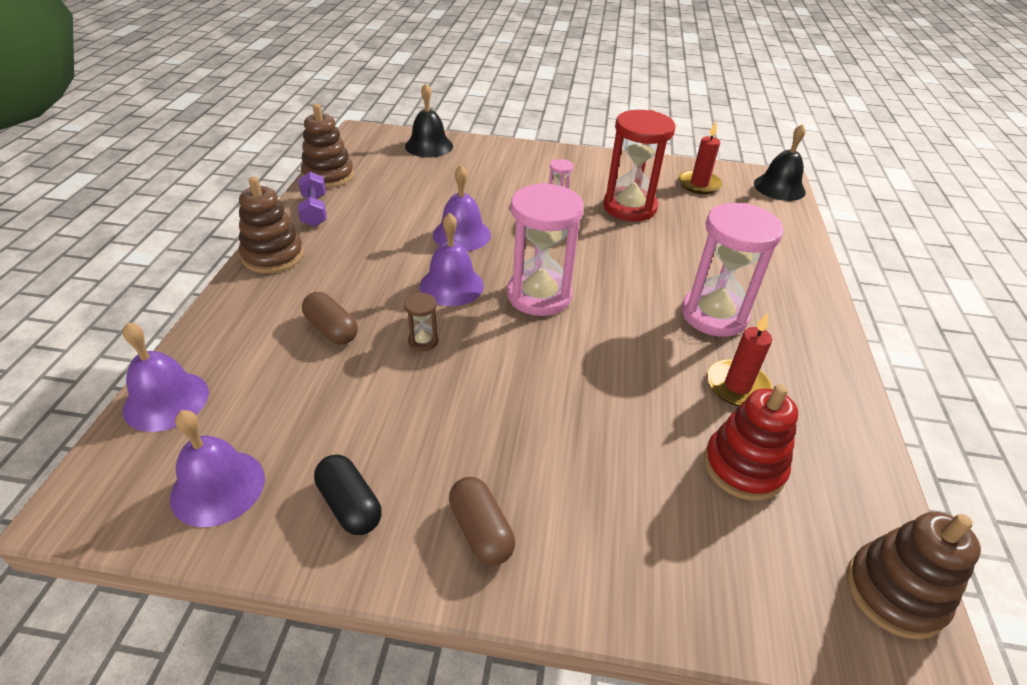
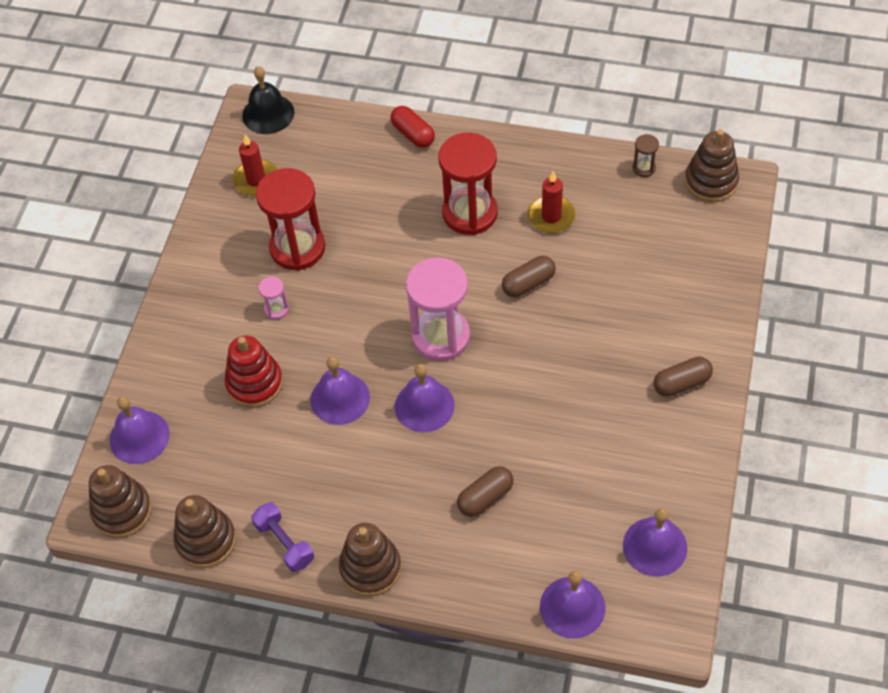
camera: 80 degrees left, 15 degrees up
(314, 211) = (284, 543): purple dumbbell -> purple dumbbell turned 60 degrees clockwise
(350, 505) = (665, 460): black capsule -> none
(364, 143) = (122, 511): none -> brown stacking toy
(423, 341) = (501, 425): brown hourglass -> brown hourglass (644, 168)
(429, 146) = (139, 437): black bell -> purple bell
(625, 364) = (528, 283): none -> brown capsule
(714, 315) = (470, 213): pink hourglass -> red hourglass
(743, 467) = (626, 231): red stacking toy -> red stacking toy (254, 383)
(806, 272) = (413, 134): none -> red capsule

